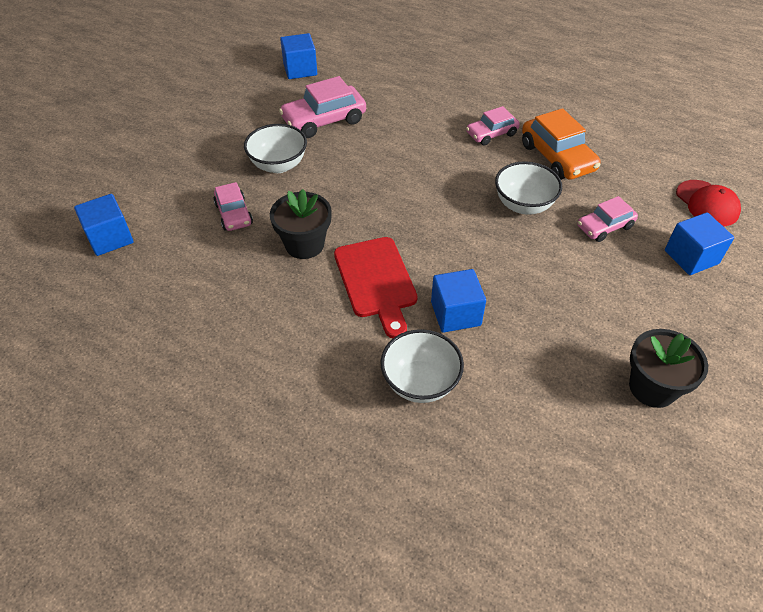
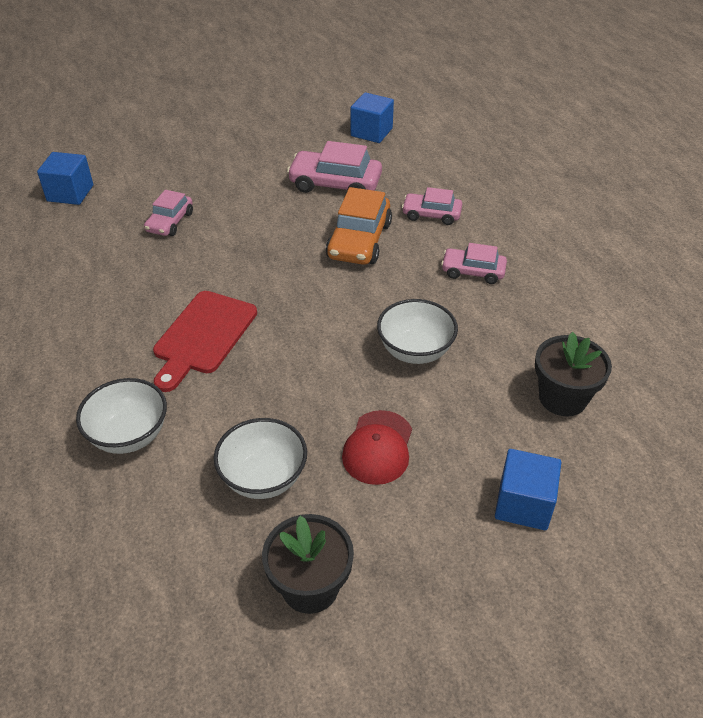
camera: 40 degrees right, 5 degrees down
(278, 165) = (251, 202): white bowl -> white bowl (263, 478)
(304, 244) = (189, 274): black flower pot -> black flower pot (562, 398)
(455, 313) = (229, 402): blue cube -> none
(557, 157) = (511, 328): orange car -> orange car (359, 241)
(604, 227) = (469, 418): pink car -> pink car (431, 214)
(707, 203) = (620, 466): red cap -> red cap (378, 447)

